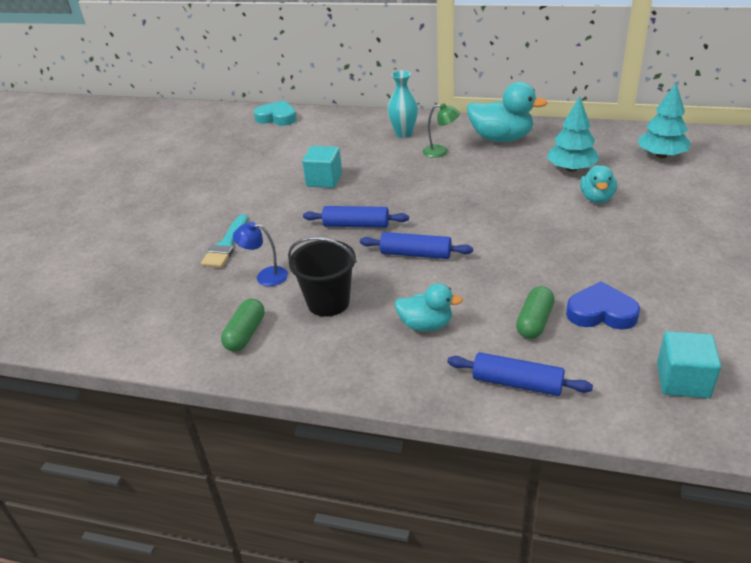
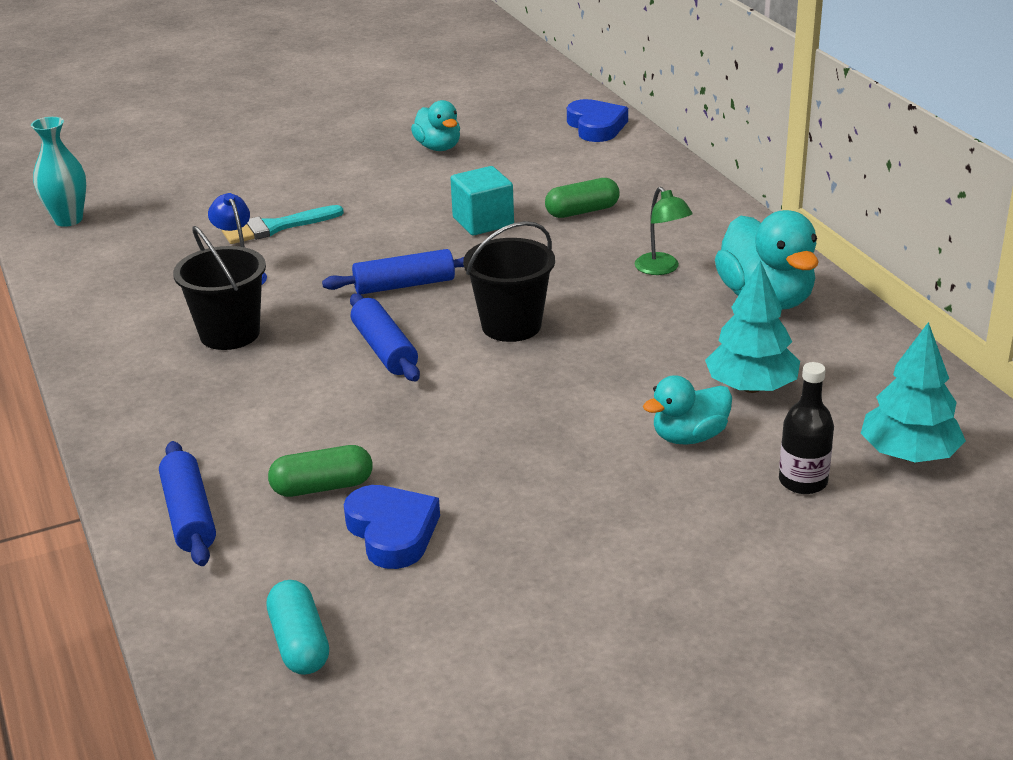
camera: 50 degrees right, 5 degrees down
(245, 334) = (130, 311): green capsule -> green capsule (582, 211)
(277, 118) = (596, 126): turquoise heart -> blue heart
(356, 225) = (404, 285): blue rolling pin -> blue rolling pin turned 75 degrees counterclockwise
(404, 134) = (675, 224): turquoise vase -> turquoise vase (68, 220)
(426, 325) = (245, 413): turquoise duck -> turquoise duck (438, 147)
(441, 208) = (511, 326): none -> black bucket
(659, 185) = (803, 481): none -> black bottle
(683, 380) = (300, 643): turquoise cube -> turquoise capsule

